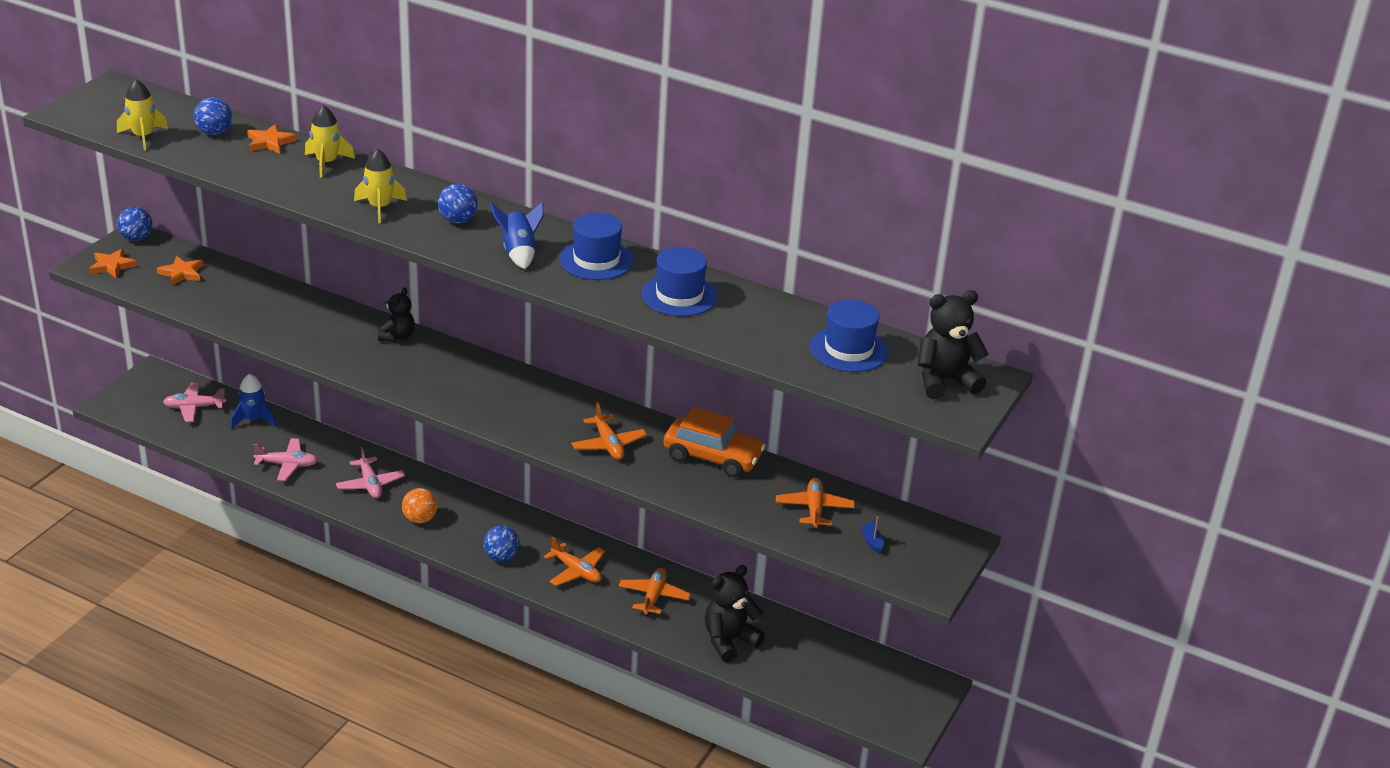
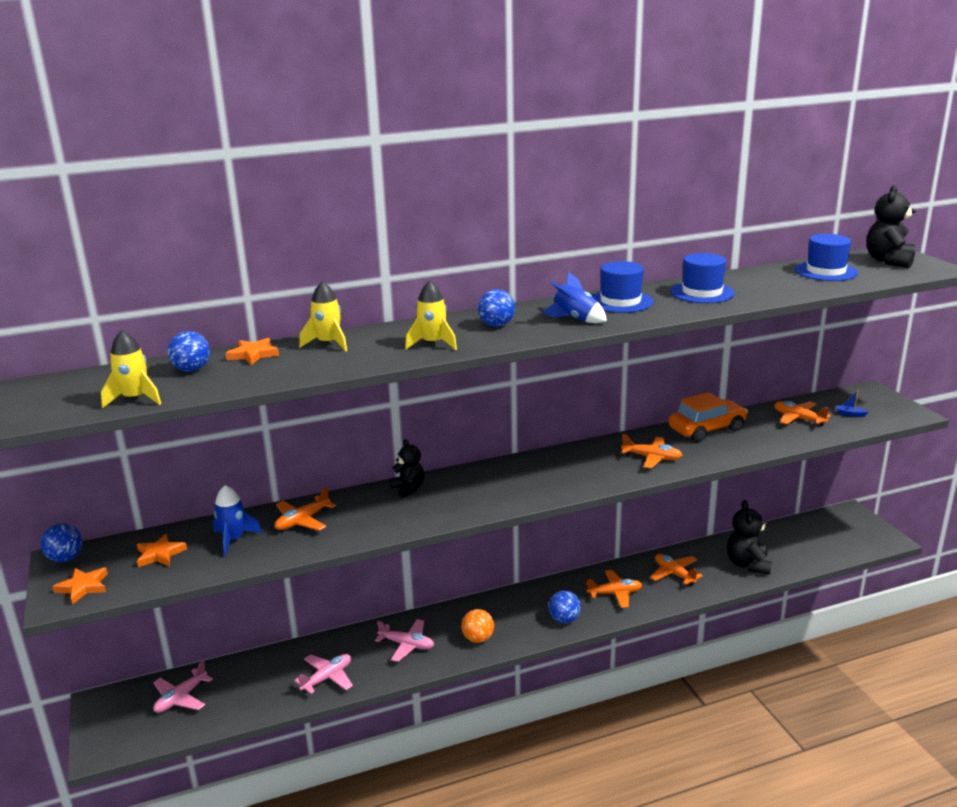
camera: 45 degrees left, 10 degrees down
(254, 420) = (246, 671): blue rocket -> blue rocket (234, 540)
(292, 310) = (302, 521): none -> orange plane

